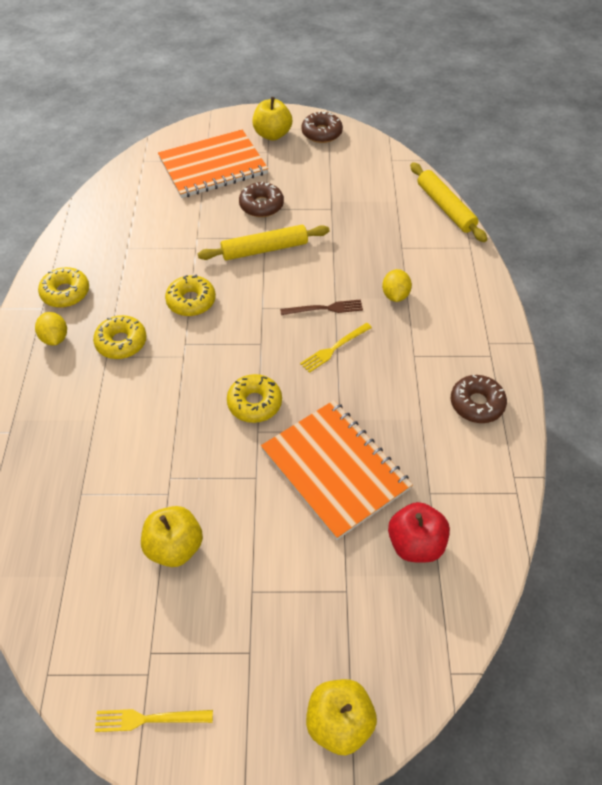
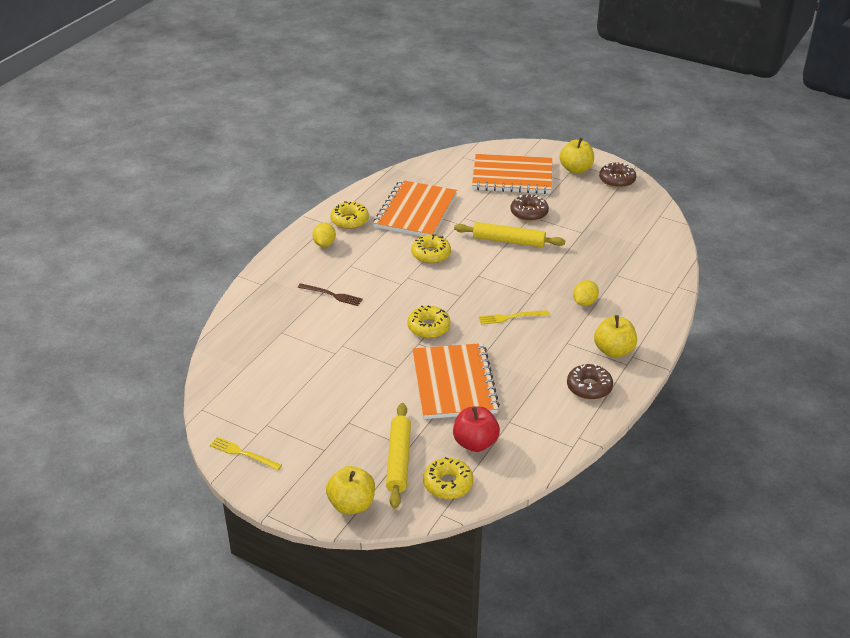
camera: 30 degrees right, 15 degrees down
(121, 342) = (365, 261): yellow donut -> yellow donut (448, 484)
(136, 250) = (415, 211): none -> orange notebook
(175, 547) = (318, 381): yellow apple -> yellow apple (613, 351)
(325, 308) = (523, 292): brown fork -> brown fork (332, 295)
(445, 208) = (676, 261): yellow rolling pin -> yellow rolling pin (398, 460)

